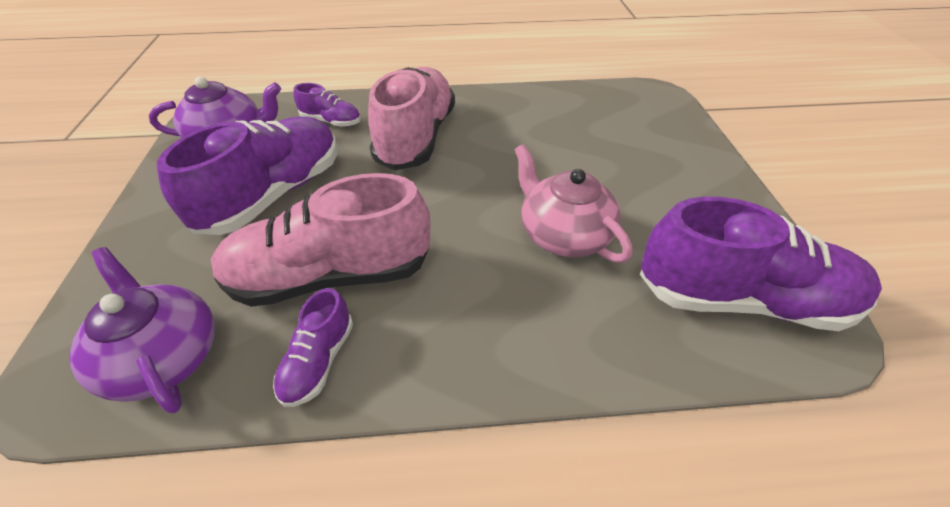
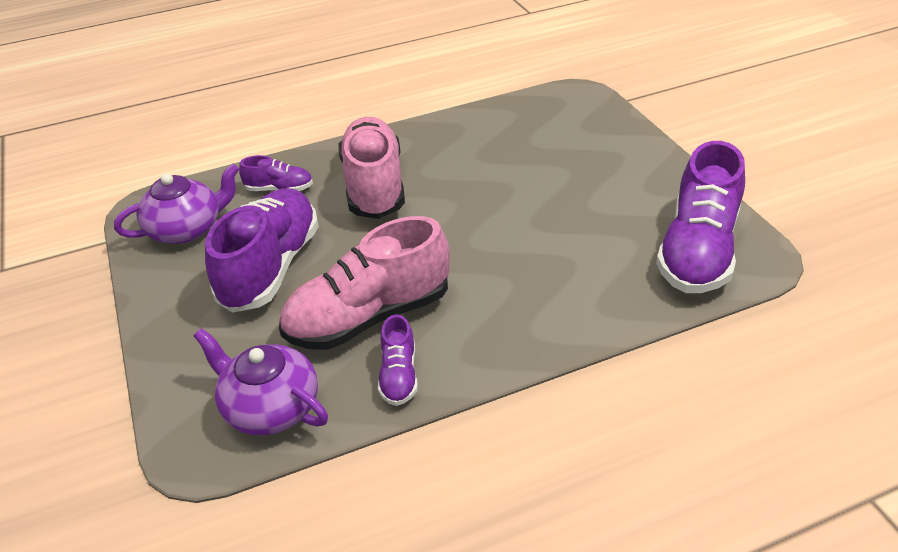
camera: 15 degrees left, 5 degrees down
(563, 234) = (546, 237): pink teapot -> none
(741, 299) = (697, 251): purple shoe -> purple shoe turned 120 degrees clockwise

